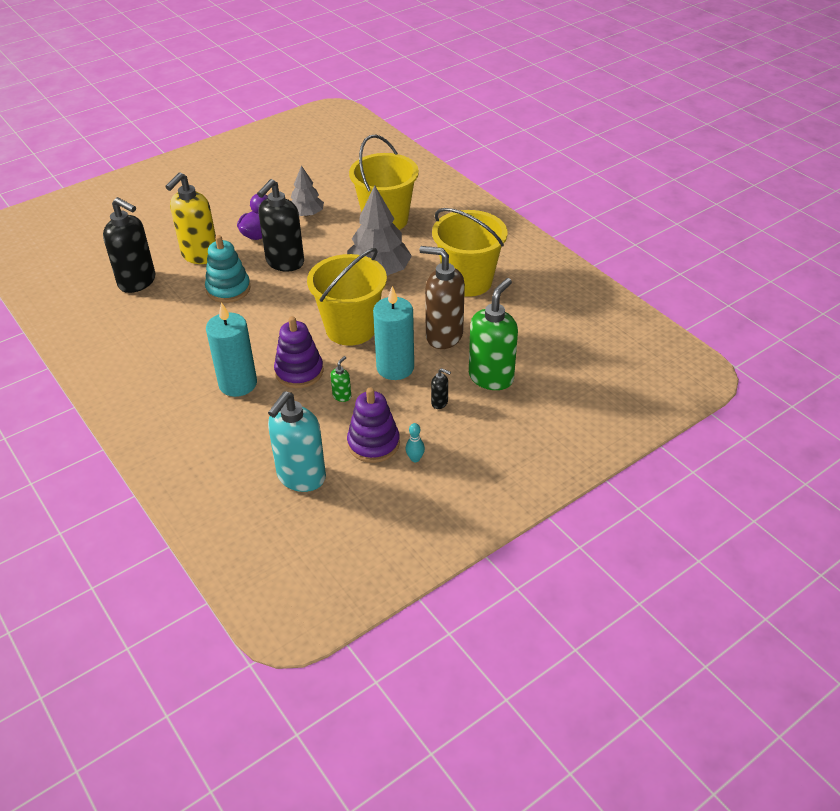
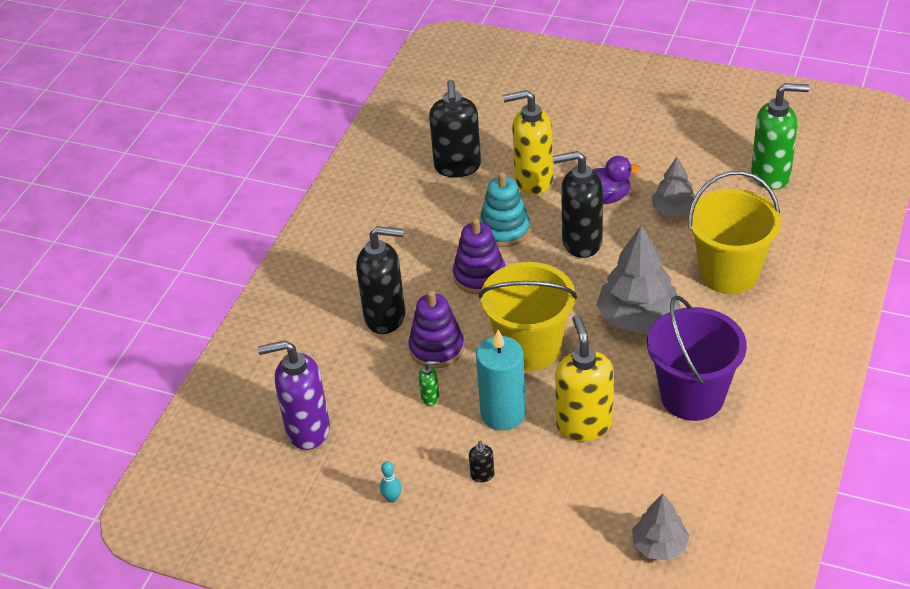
camera: 60 degrees right, 0 degrees up
(238, 384) = (385, 317): turquoise candle -> black soap dispenser
(301, 477) = (307, 430): turquoise soap dispenser -> purple soap dispenser
(373, 443) = (387, 456): purple stacking toy -> purple stacking toy (479, 276)
(443, 336) = (584, 424): brown soap dispenser -> yellow soap dispenser
(468, 281) = (692, 396): yellow bucket -> purple bucket
(491, 377) = (555, 497): green soap dispenser -> green soap dispenser (771, 175)
(572, 351) = (659, 546): none -> grey tree

